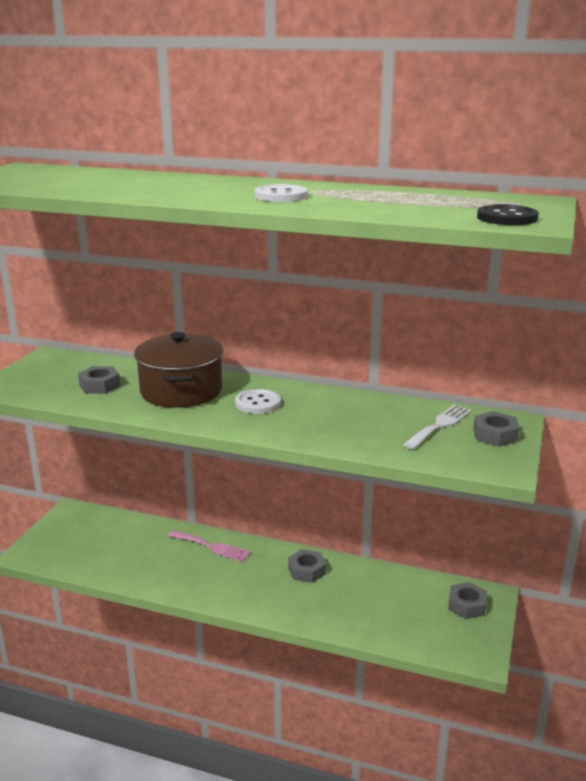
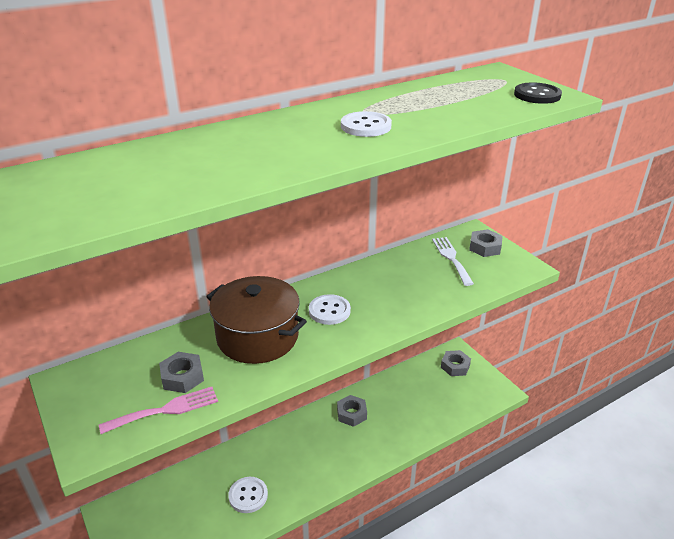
camera: 50 degrees left, 10 degrees up
(151, 563) = (248, 495): none -> white button
(212, 547) = (269, 447): pink fork -> pink fork (165, 410)

